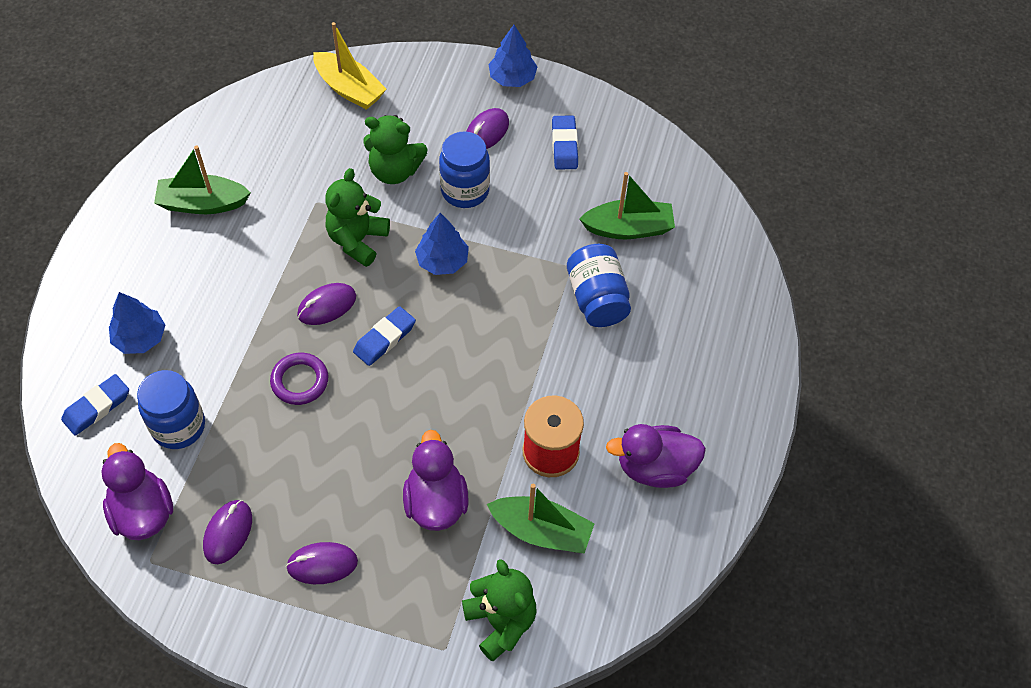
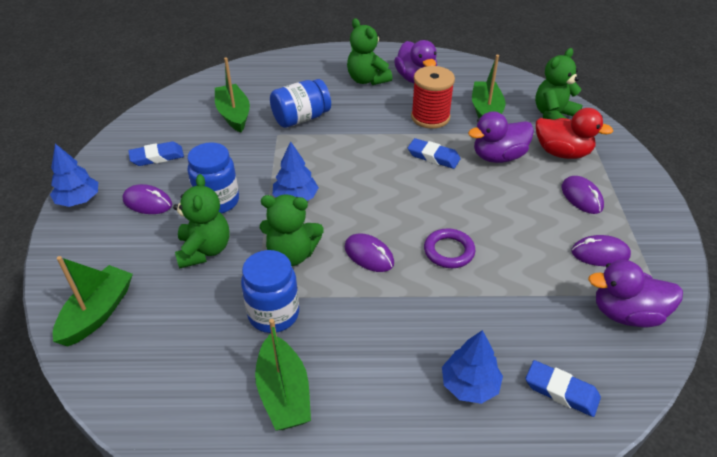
camera: 105 degrees left, 15 degrees down
(142, 512) = (626, 314): purple duck -> purple duck turned 45 degrees clockwise
(178, 426) = (538, 318): blue jar -> blue jar (273, 314)
(349, 89) = (98, 313): yellow boat -> green boat
(384, 338) = (384, 212): blue eraser -> blue eraser (433, 157)
(414, 588) = (562, 153): none -> red duck
(670, 401) = (367, 80): none -> green teddy bear

